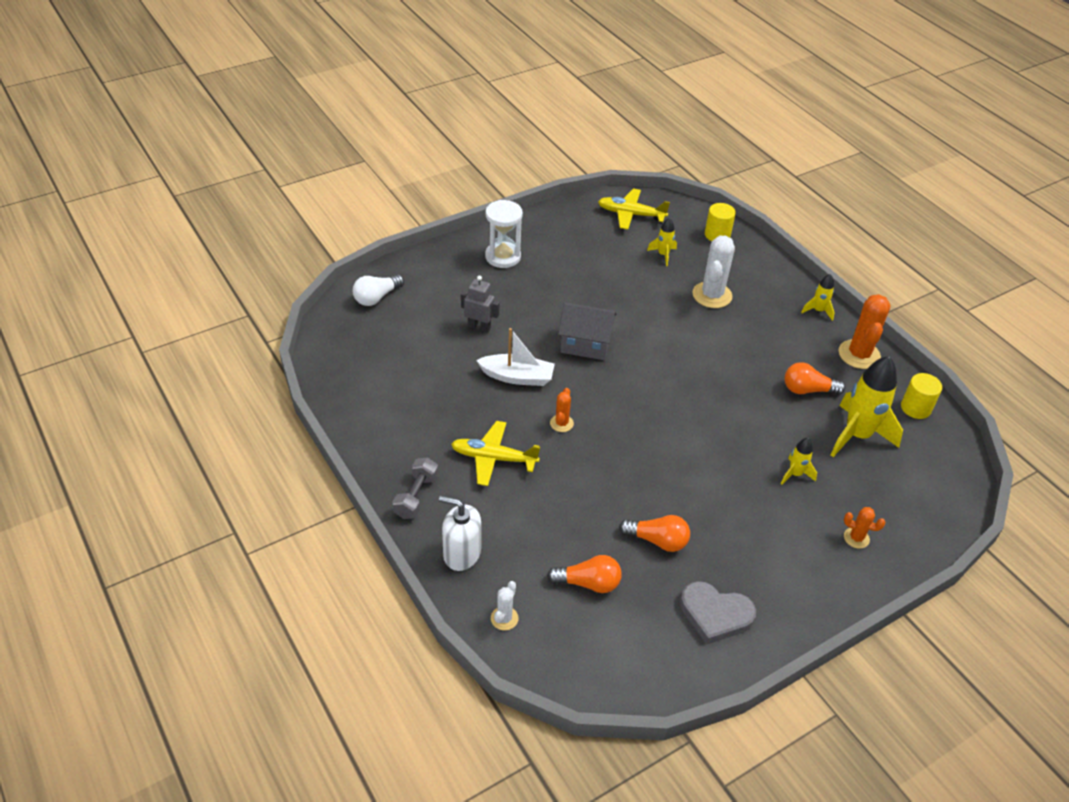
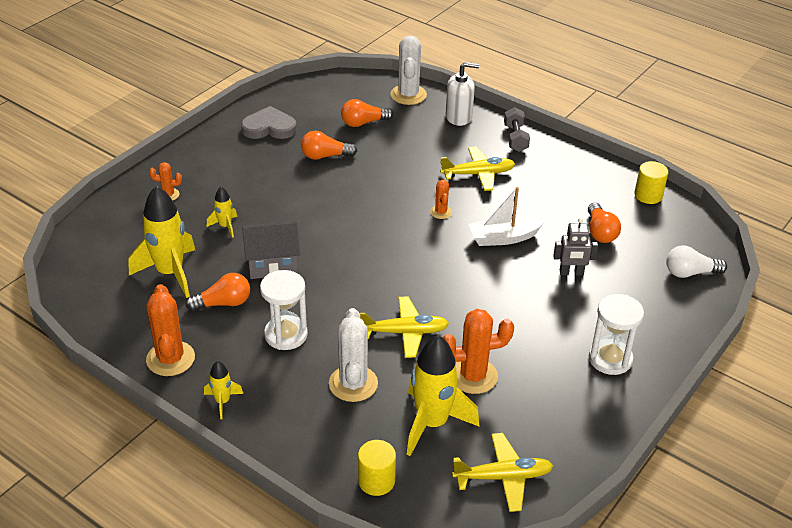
camera: 160 degrees right, 5 degrees down
(376, 297) = (690, 273): white light bulb -> white light bulb turned 120 degrees counterclockwise
(421, 355) = (600, 232): none -> orange light bulb
(504, 618) = (408, 95): white cactus -> white cactus, size x1.90
(585, 345) = (460, 285): grey house -> grey house (272, 265)
(616, 275) = (473, 376): none -> orange cactus
(654, 320) = (405, 332): none -> yellow plane
(663, 255) = (432, 423): yellow rocket -> yellow rocket, size x2.07
(756, 346) = (286, 335): none -> white hourglass
(915, 408) = (109, 316): yellow cylinder -> yellow cylinder (648, 195)

